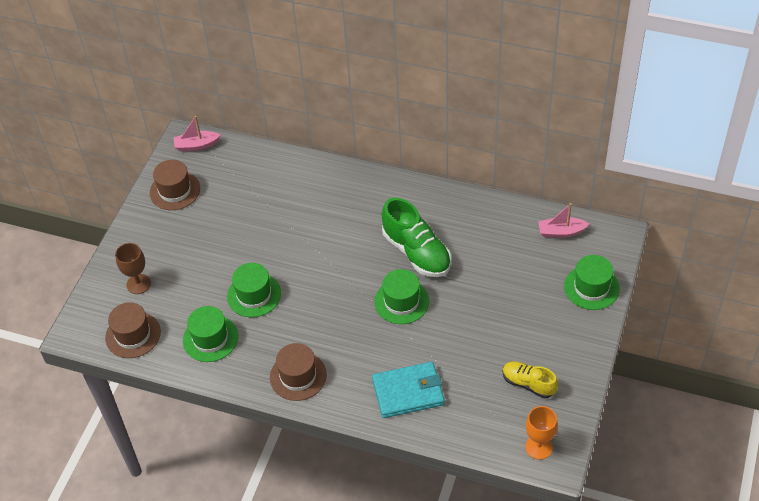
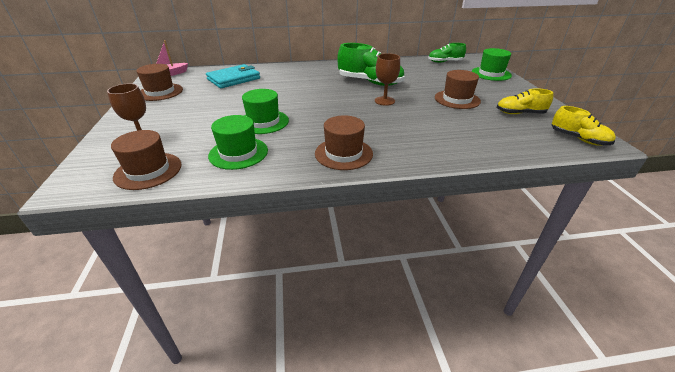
camera: 30 degrees left, 15 degrees down
(401, 301) = (384, 101): green hat -> brown goblet
(408, 392) = (445, 138): turquoise wallet -> turquoise wallet (234, 79)
(486, 330) = (457, 99): none -> brown hat
(538, 447) = (578, 139): orange goblet -> yellow shoe
(561, 232) = (445, 62): pink boat -> green shoe

